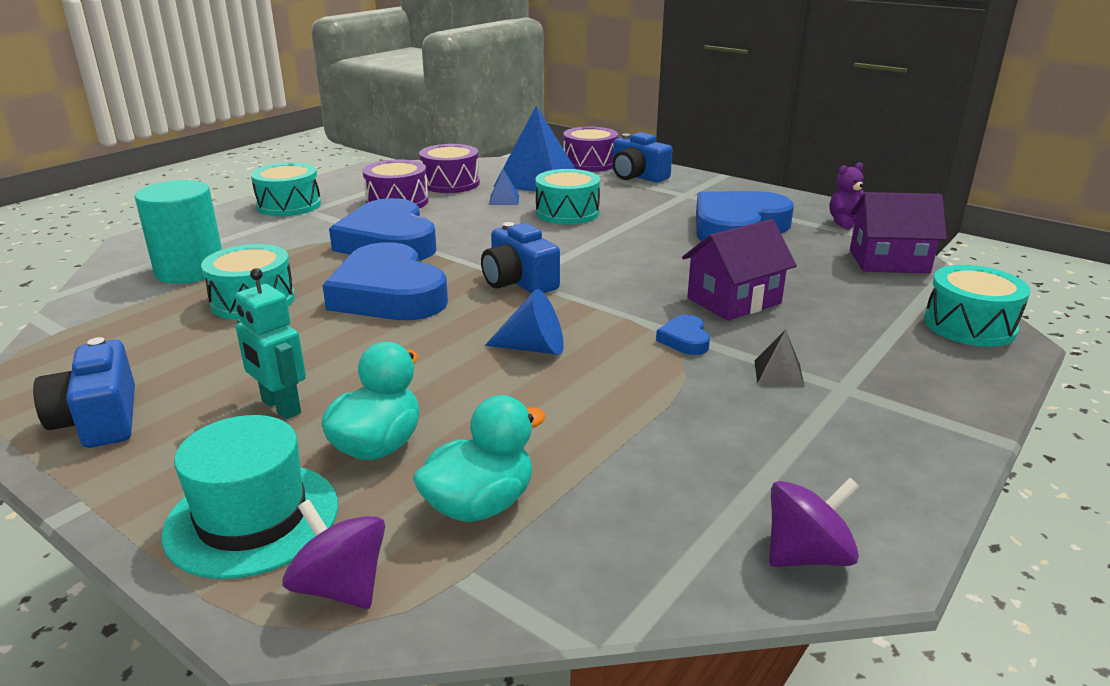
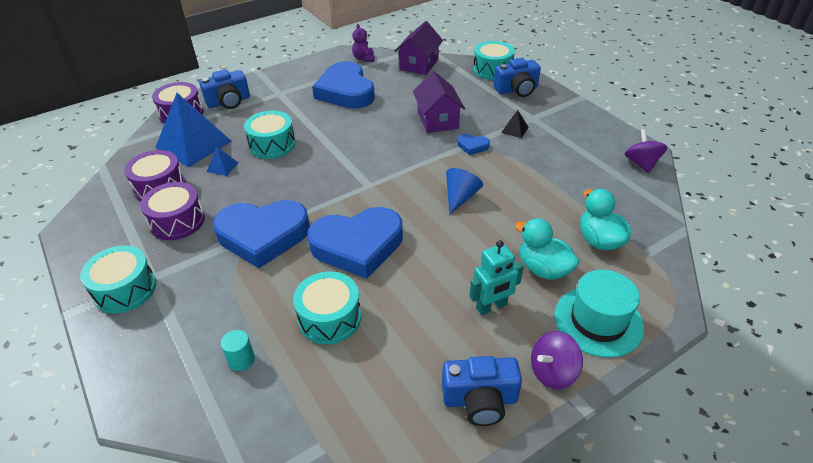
camera: 70 degrees left, 15 degrees up
(190, 270) = (241, 360): turquoise cylinder -> turquoise cylinder, size x0.45
(341, 587) = (651, 291): purple spinning top -> purple spinning top (552, 372)
(518, 282) = (371, 186): blue camera -> blue camera (517, 90)

